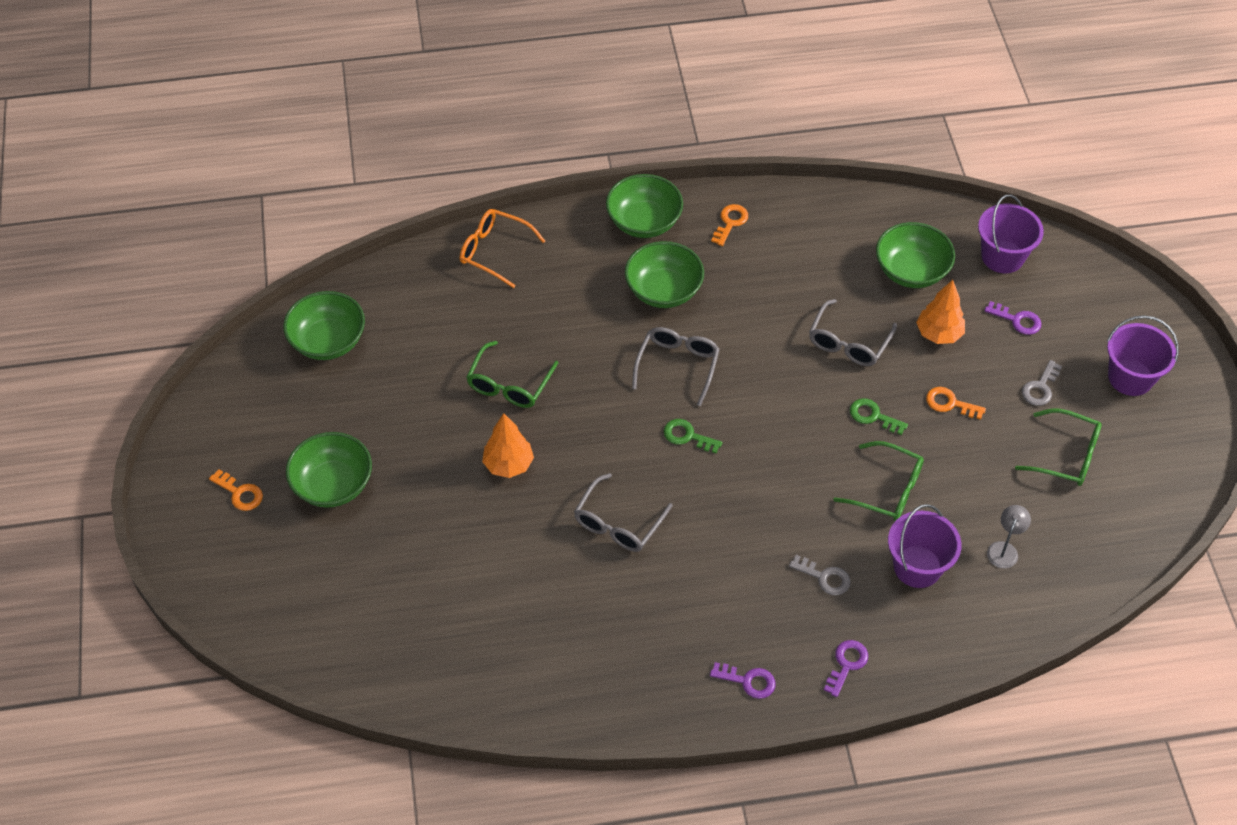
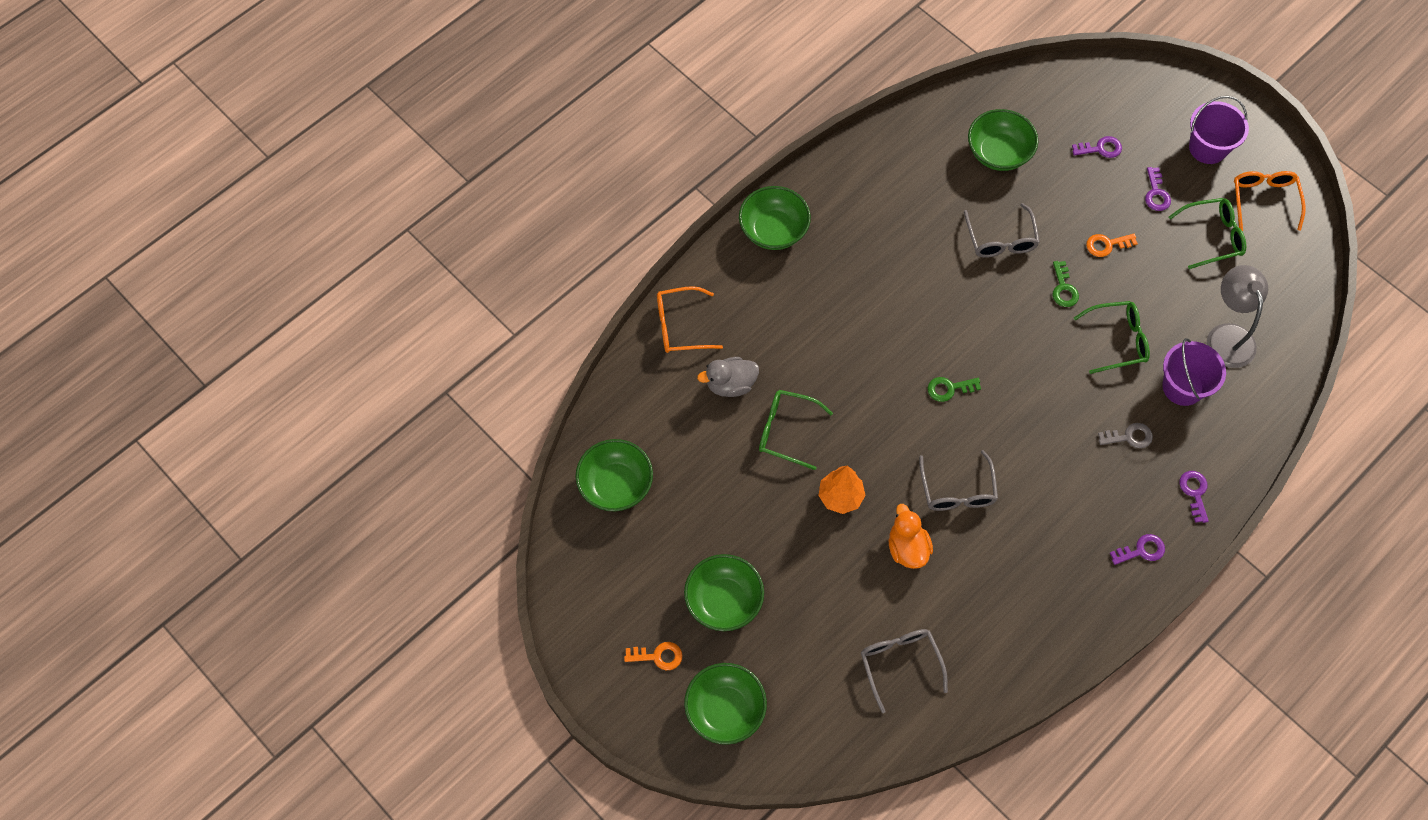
camera: 35 degrees left, 10 degrees up
(495, 320) = (730, 384): none -> grey duck
(509, 384) = (786, 431): green glasses -> green glasses turned 120 degrees clockwise
(529, 542) = (907, 548): none -> orange duck
(663, 290) = (835, 279): green bowl -> green bowl (725, 710)
(677, 365) = (896, 336): grey glasses -> grey glasses (900, 664)
(730, 222) = (838, 191): orange key -> none
(873, 416) = (1063, 288): green key -> green key turned 90 degrees counterclockwise
(938, 334) = (1056, 193): orange tree -> none
(1002, 256) = (1051, 102): purple bucket -> none
(1004, 549) = (1227, 335): grey lamp -> grey lamp, size x1.89
(1040, 387) = (1156, 193): grey key -> purple key
(1150, 454) = (1264, 200): none -> orange glasses

